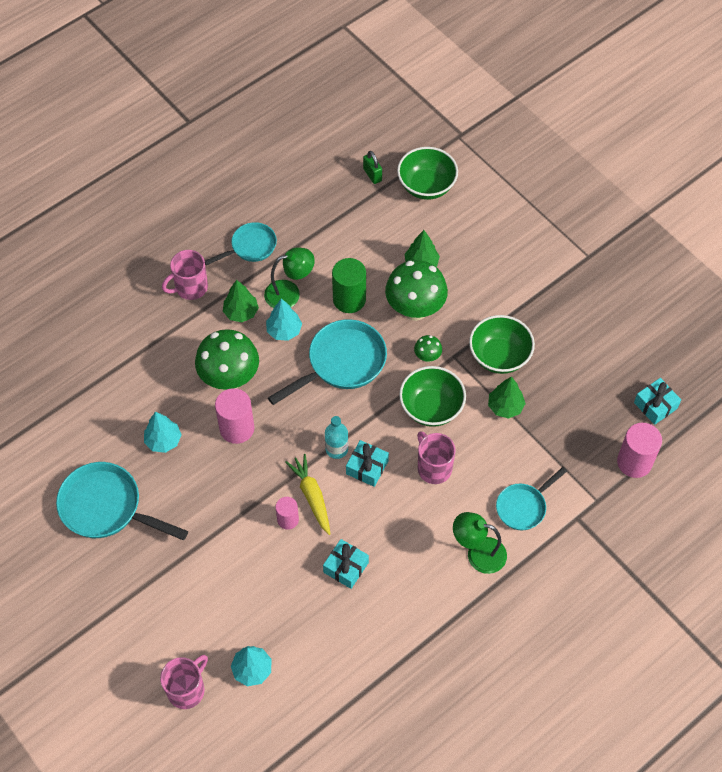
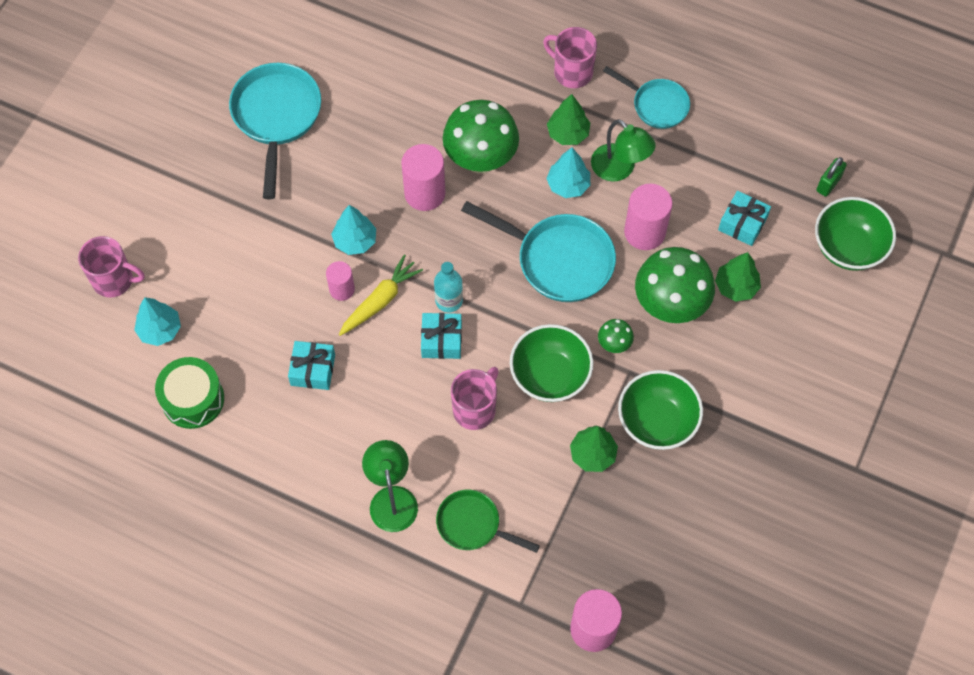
camera: 65 degrees right, 5 degrees up
(163, 440) = (376, 132): turquoise tree -> turquoise tree (355, 241)
(326, 666) = (193, 399): none -> green drum
(349, 299) = (644, 232): green cylinder -> pink cylinder
(523, 506) = (473, 525): turquoise pan -> green pan
(655, 405) = (684, 626): turquoise gift -> turquoise gift (742, 223)

